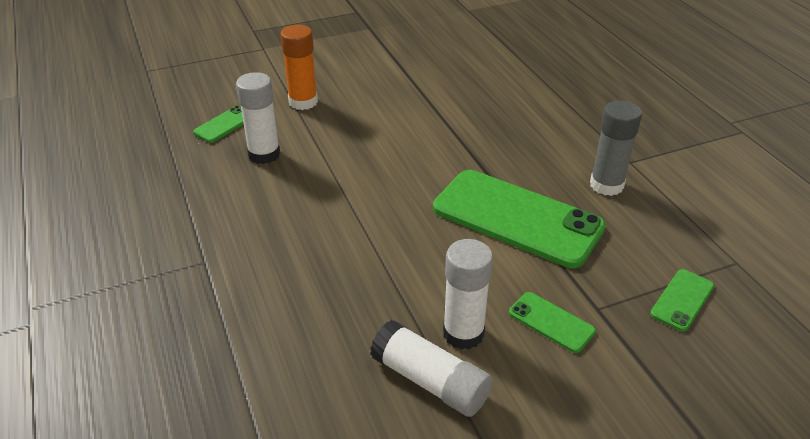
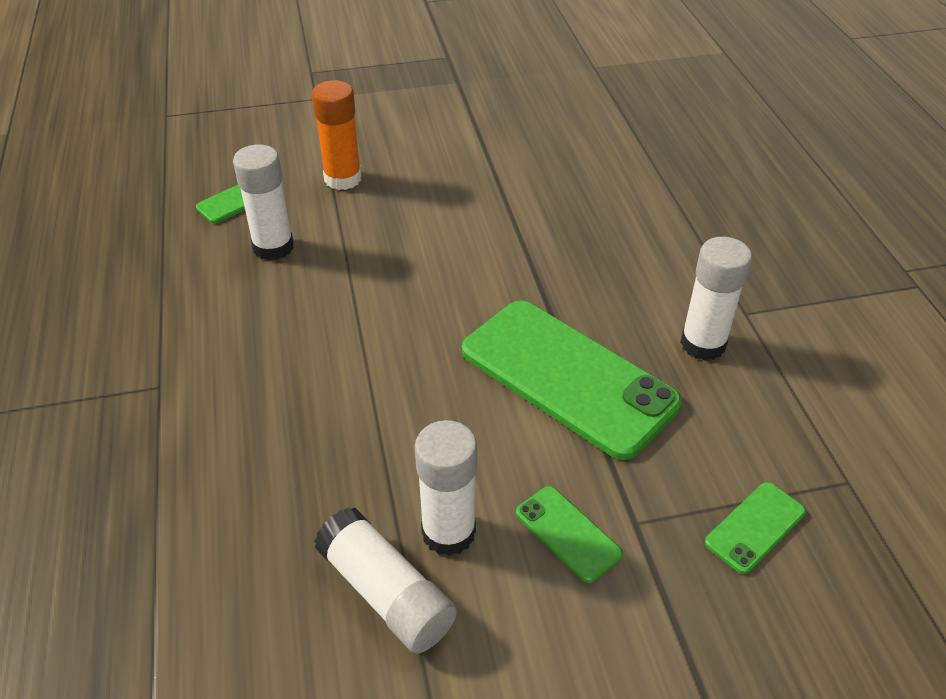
camera: 10 degrees right, 5 degrees up
(606, 185) = (703, 344): grey glue stick -> white glue stick

